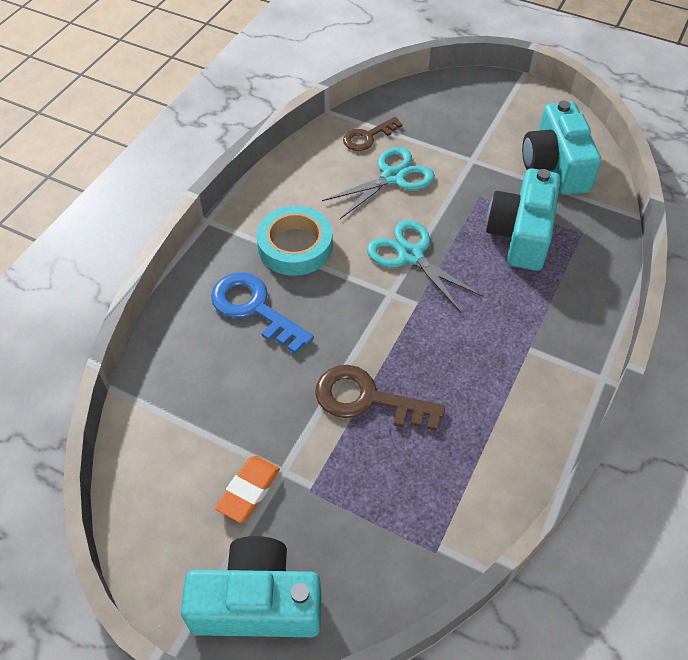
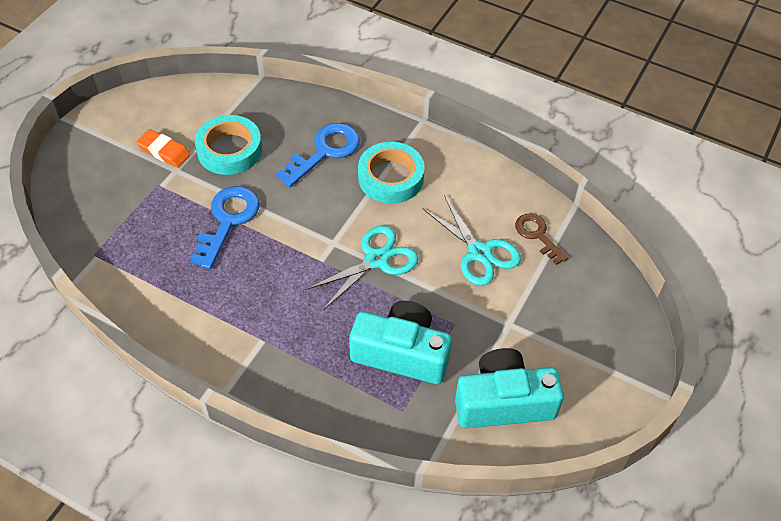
camera: 90 degrees right, 0 degrees up
(248, 410) = (229, 150): none -> turquoise tape
(257, 602) = (84, 157): turquoise camera -> none
(367, 399) = (227, 221): brown key -> blue key

